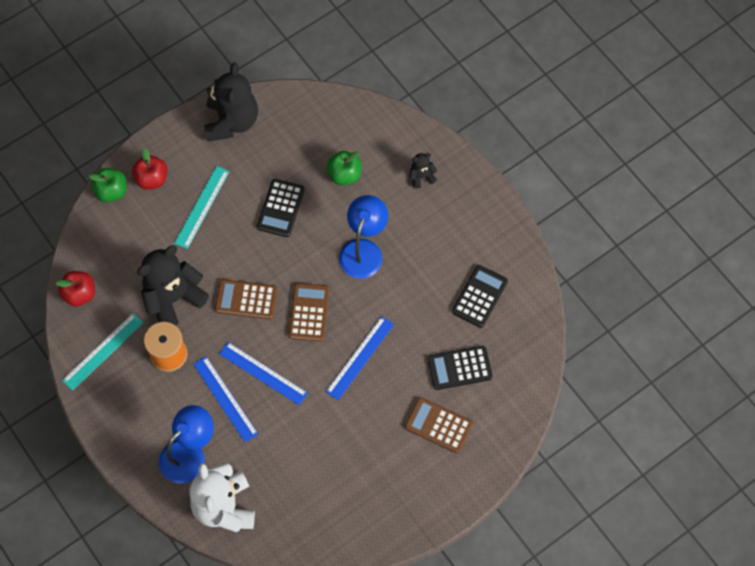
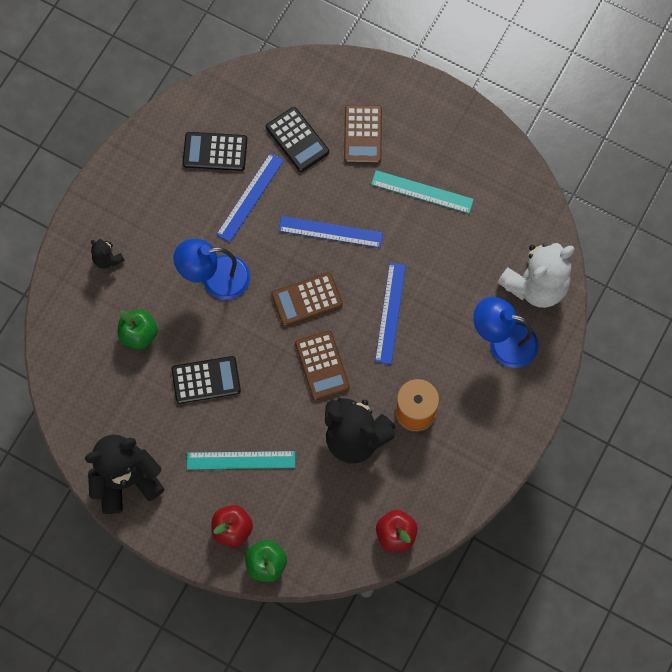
camera: 115 degrees left, 5 degrees up
(103, 351) = (444, 477): turquoise ruler -> turquoise ruler (422, 192)
(225, 399) = (433, 335): blue ruler -> blue ruler (250, 197)

